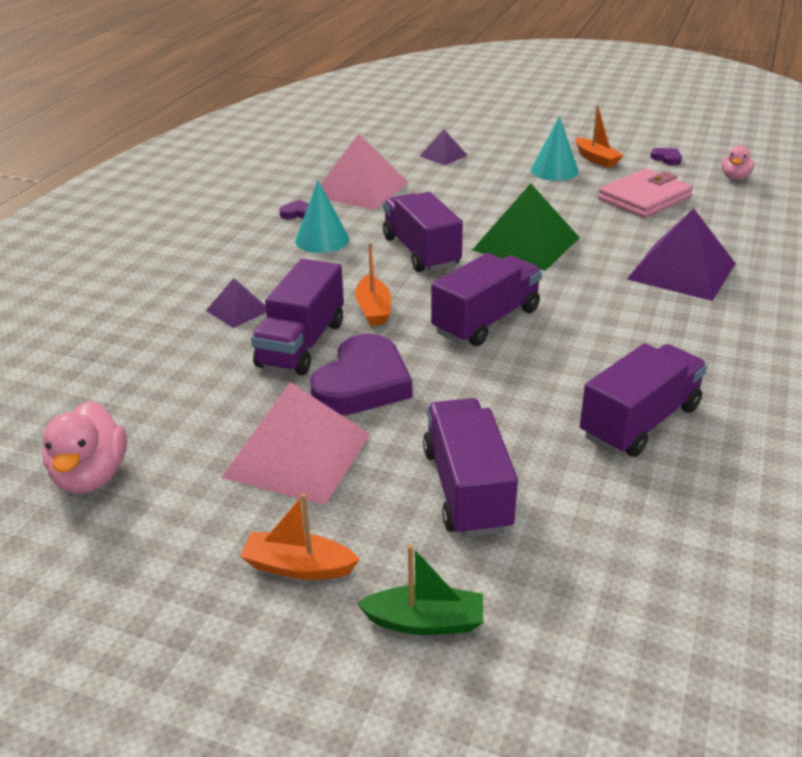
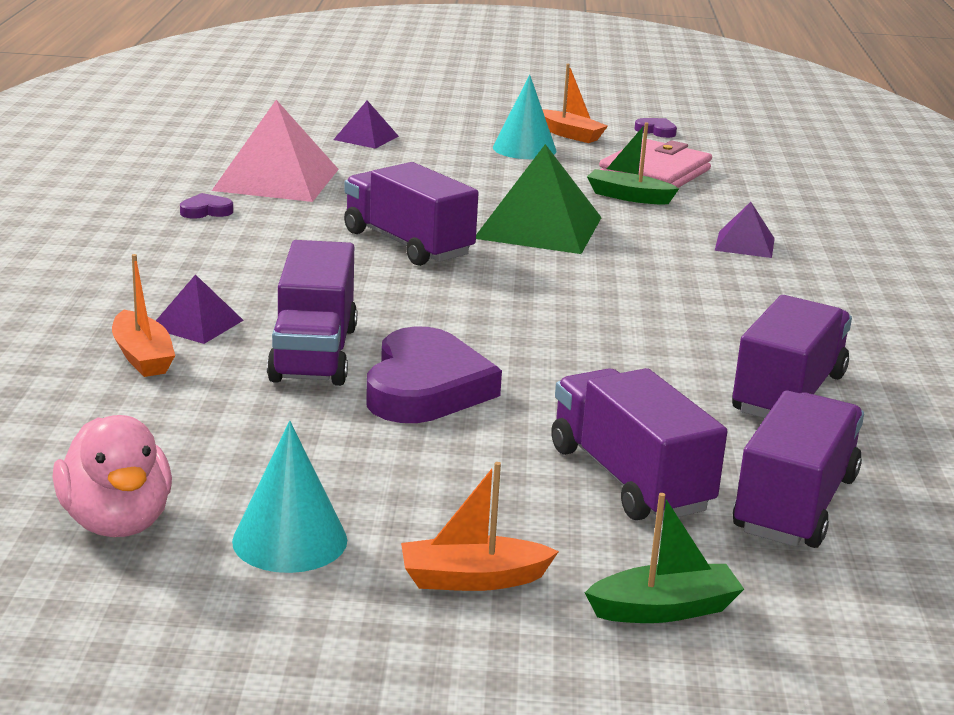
camera: 20 degrees left, 10 degrees down
(297, 455) = (391, 469): pink pyramid -> none
(322, 240) = (261, 238): turquoise cone -> turquoise cone (290, 540)
(373, 309) = (386, 309): orange boat -> orange boat (142, 357)
(486, 321) = (541, 310): purple truck -> purple truck (794, 504)
(611, 219) = (628, 197): none -> green boat
(682, 271) = (745, 244): purple pyramid -> purple pyramid, size x0.52
(735, 177) = (748, 147): pink duck -> none

